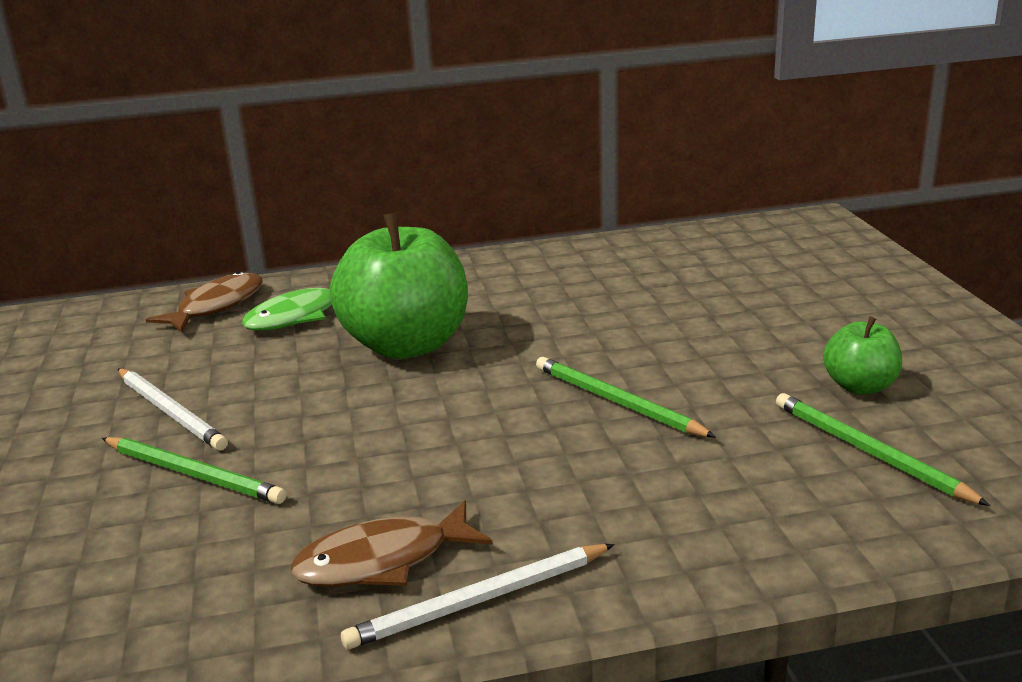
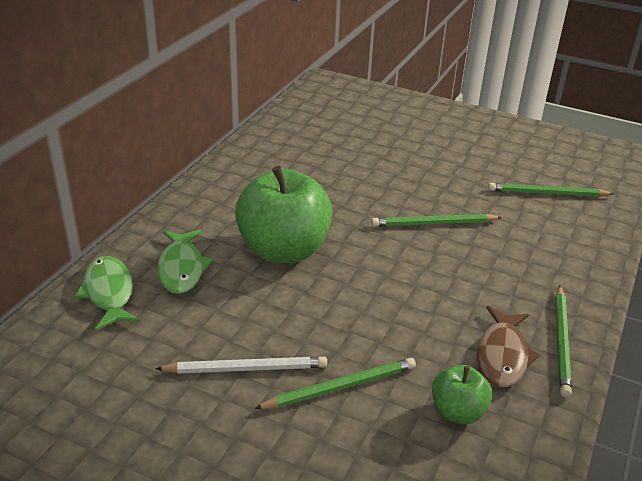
camera: 55 degrees left, 10 degrees up
(216, 306) = (109, 293): brown fish -> green fish
(480, 600) = (561, 341): white pencil -> green pencil
(860, 386) = (495, 165): green apple -> green apple (457, 411)

